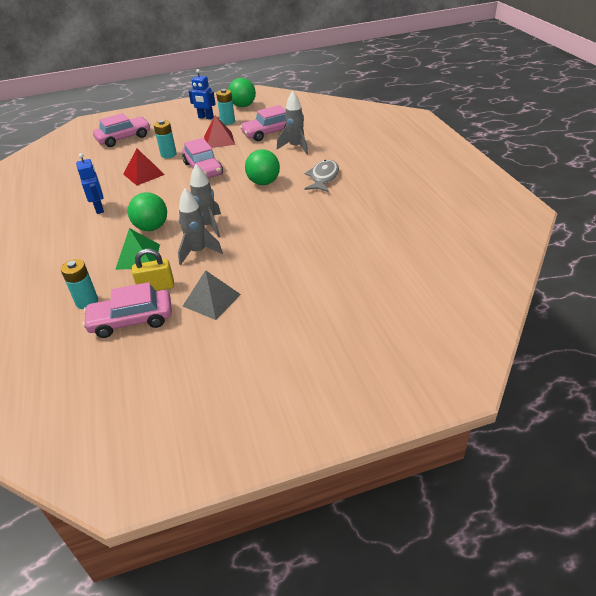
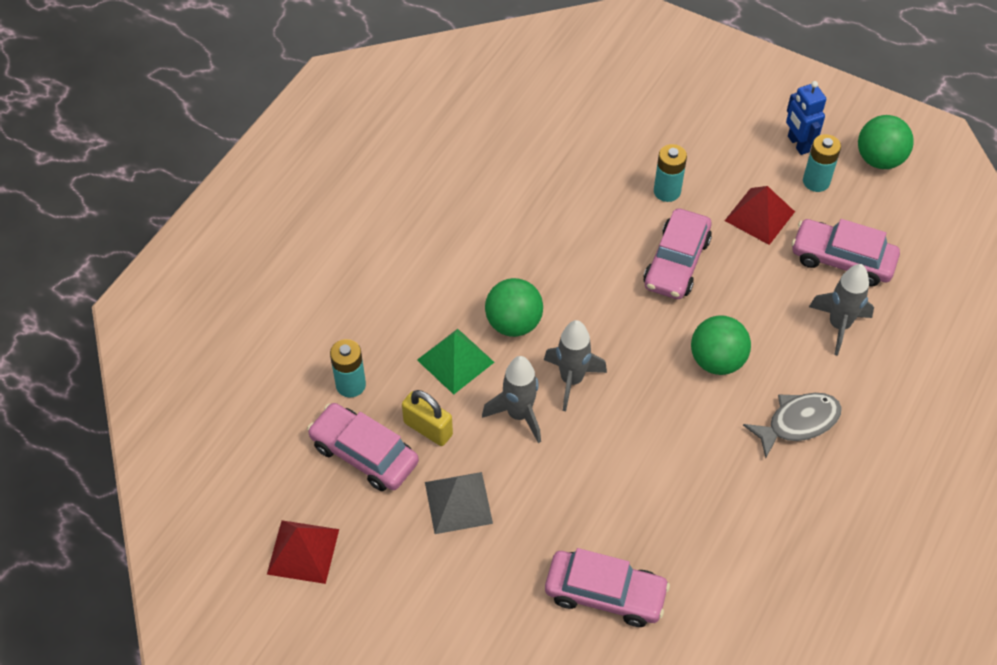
camera: 45 degrees right, 15 degrees up
(99, 208) = (493, 233): blue robot -> none
(124, 138) = (650, 101): pink car -> pink car (605, 594)
(143, 174) = (600, 207): red pyramid -> red pyramid (303, 551)

